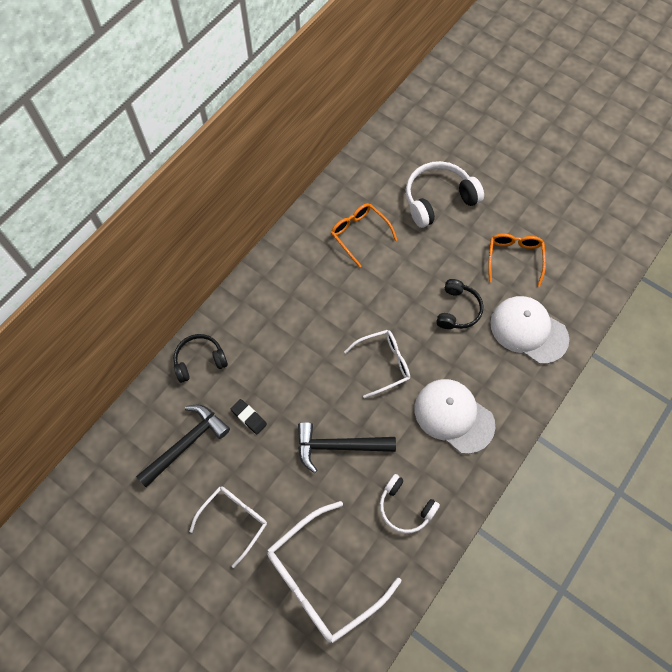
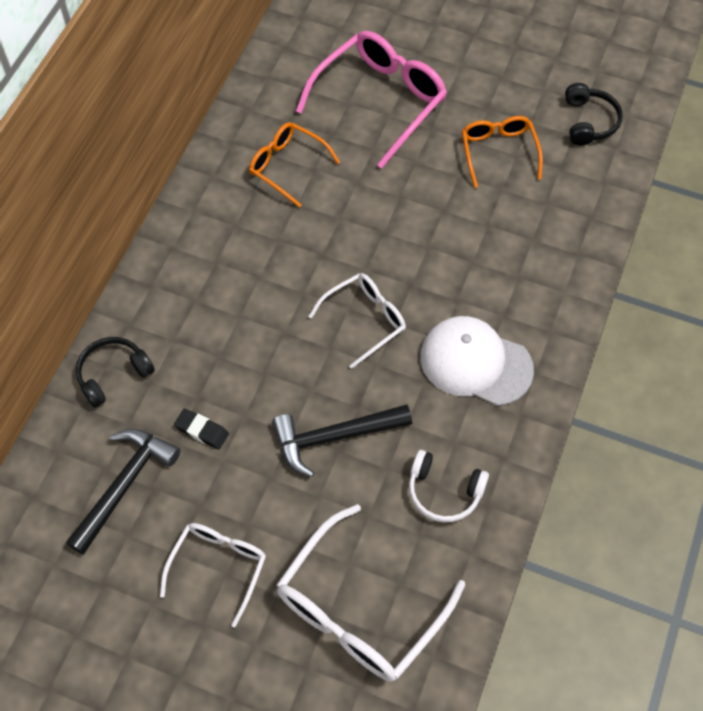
camera: 15 degrees left, 5 degrees down
(438, 199) = (380, 101): white headphones -> pink glasses
(457, 310) = (443, 231): black headphones -> black headphones (589, 122)
(528, 330) = (542, 235): white cap -> none

